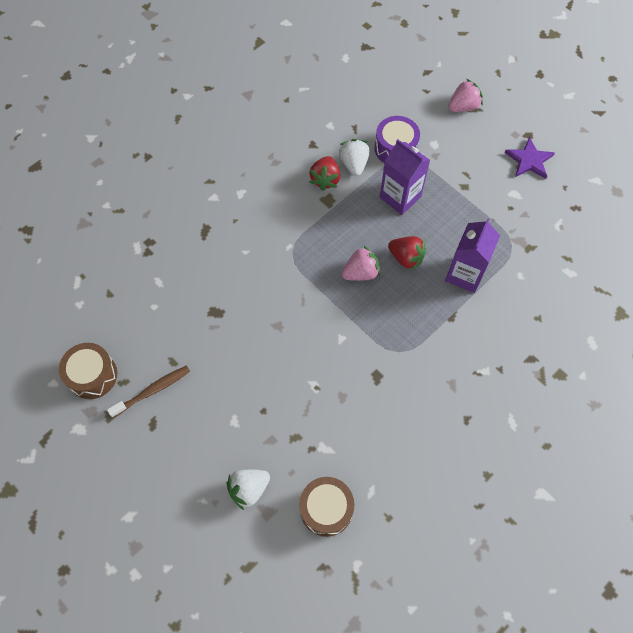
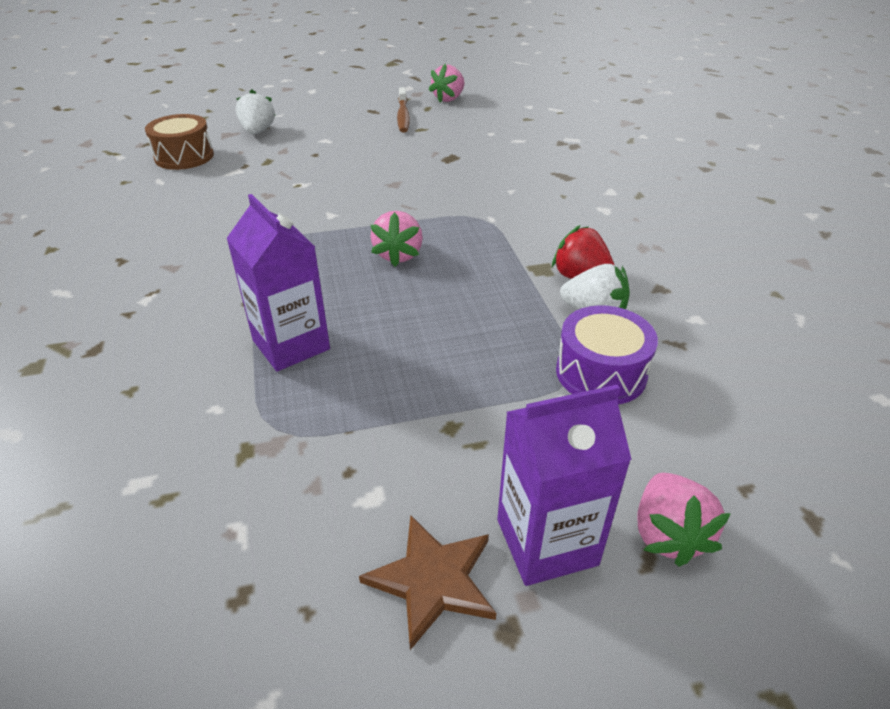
camera: 120 degrees right, 25 degrees down
(92, 375) = (449, 99): brown drum -> pink strawberry
(400, 197) = (491, 336): purple carton -> purple carton (546, 542)
(406, 258) = (379, 300): red strawberry -> none
(529, 160) = (432, 580): purple star -> brown star

